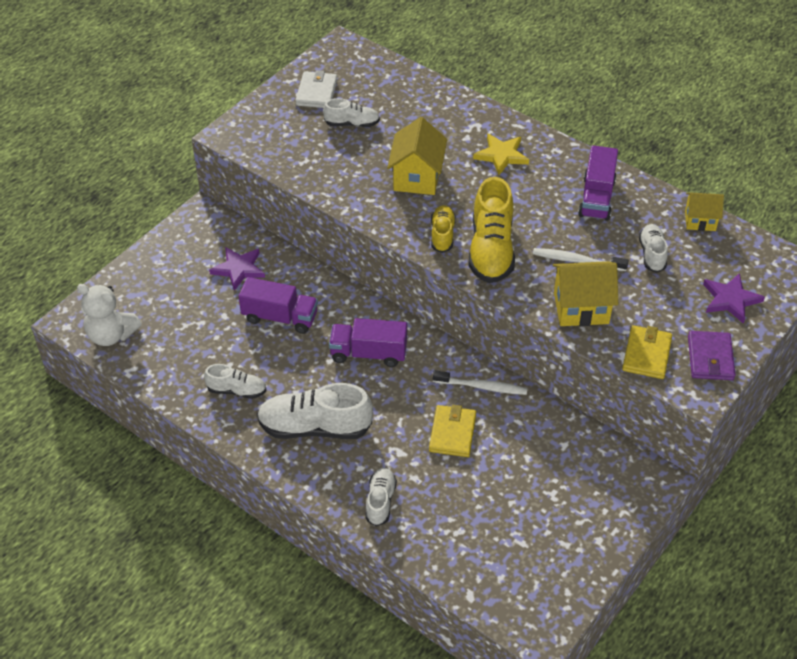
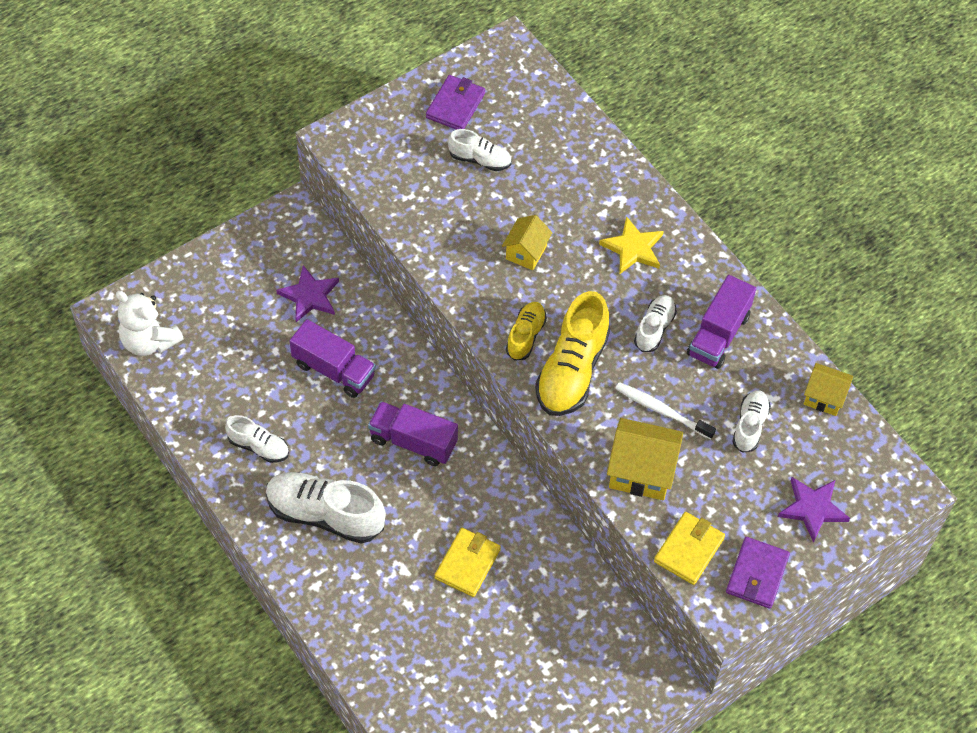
camera: 15 degrees right, 10 degrees up
(316, 92) = (455, 105): white wallet -> purple wallet
(380, 501) = (363, 620): white shoe -> white shoe (654, 328)
(417, 177) = (526, 252): yellow house -> yellow house, size x0.63
(482, 387) = (520, 517): white toothbrush -> none

